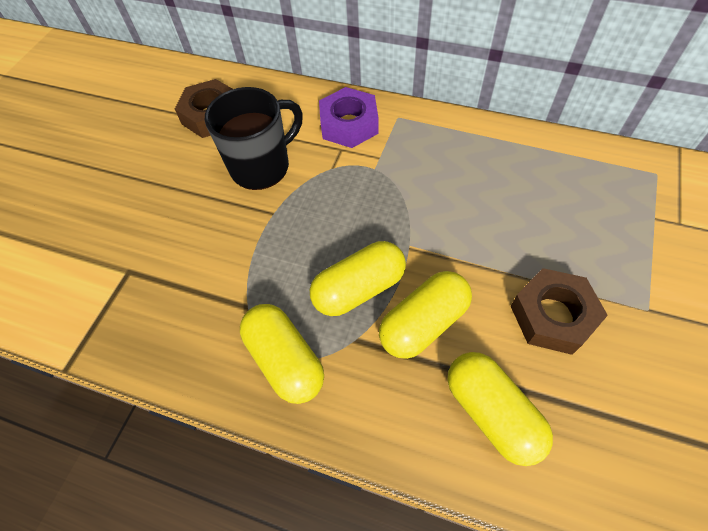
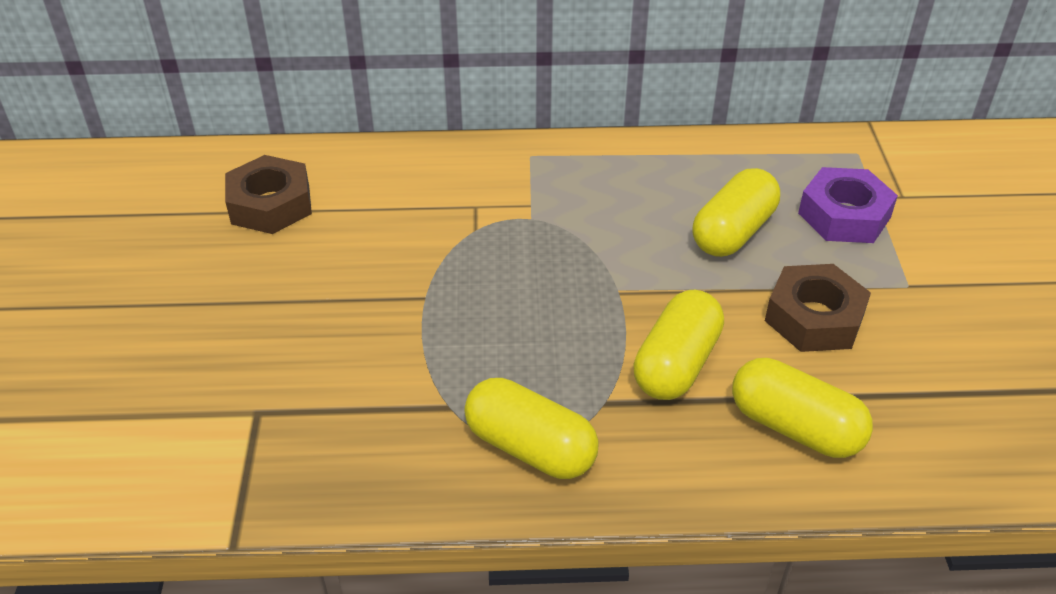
camera: 25 degrees left, 15 degrees down
(262, 166) = (379, 249): black mug -> none
(349, 124) = (471, 176): purple nut -> purple nut (844, 215)
(359, 289) = (581, 350): yellow capsule -> yellow capsule (733, 232)

